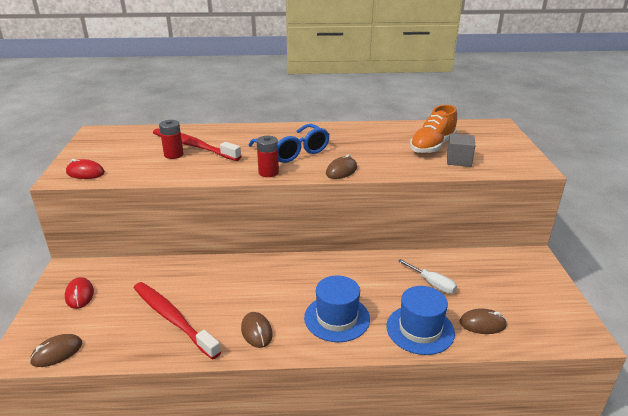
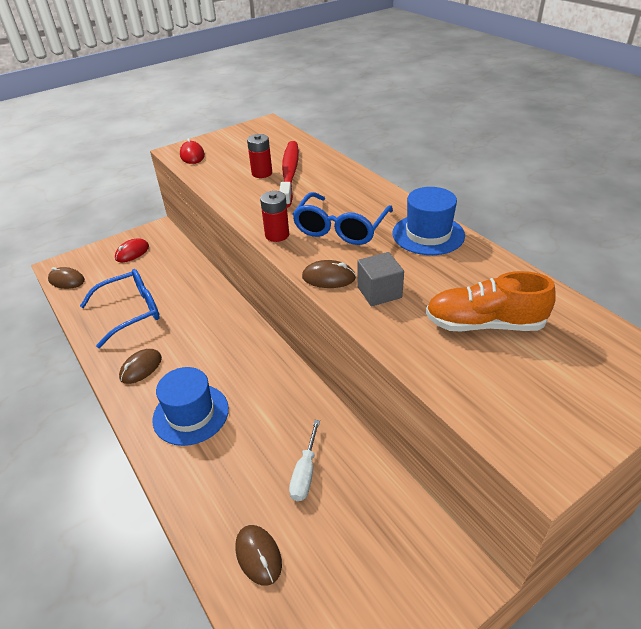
camera: 60 degrees right, 10 degrees up
(173, 318) = (131, 312): red toothbrush -> blue glasses
(420, 329) = (212, 493): blue hat -> blue hat (428, 234)
(459, 160) = (467, 365): grey cube -> grey cube (379, 292)

